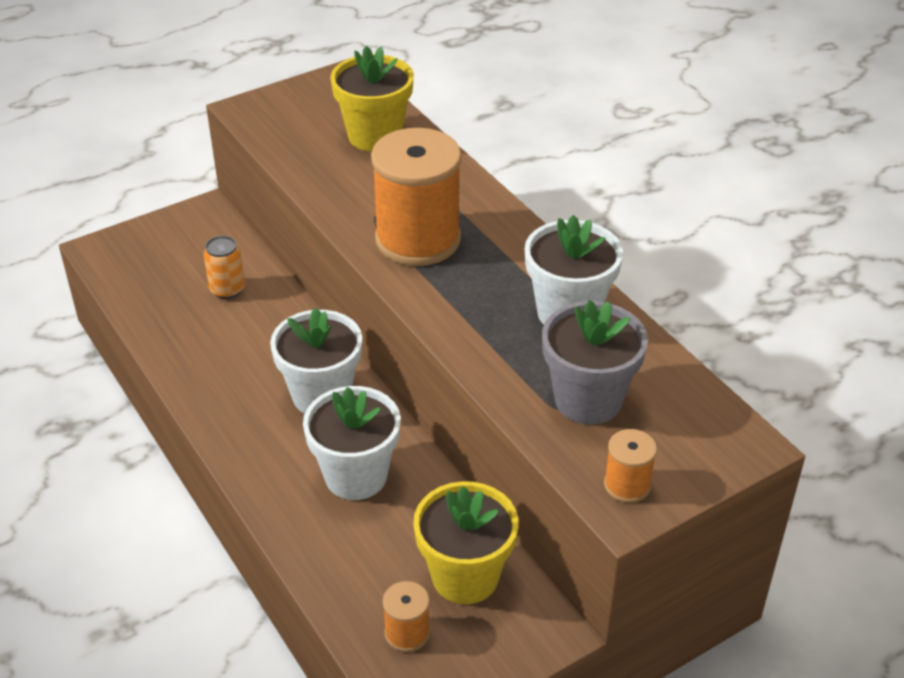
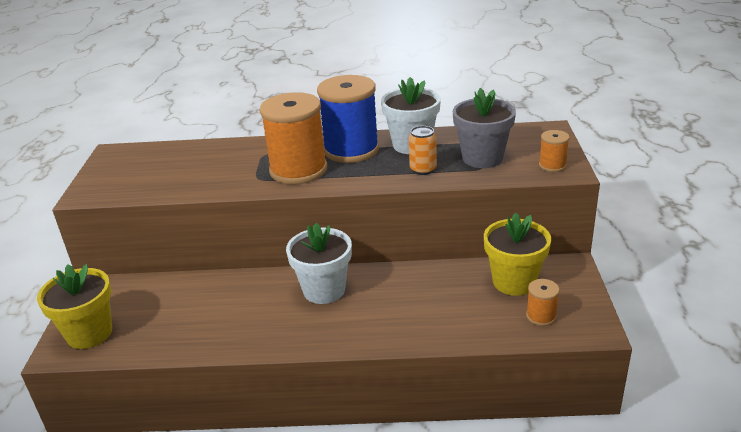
camera: 55 degrees left, 10 degrees down
(227, 289) = (182, 300): orange can -> orange can (423, 169)
(356, 476) = (404, 297): white flower pot -> none
(375, 136) = (185, 158): yellow flower pot -> yellow flower pot (89, 333)
(507, 262) = (351, 150): none -> blue spool

